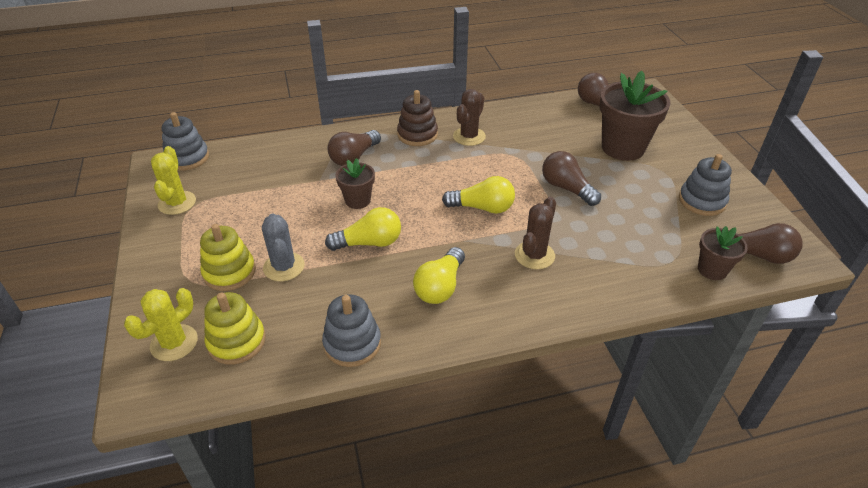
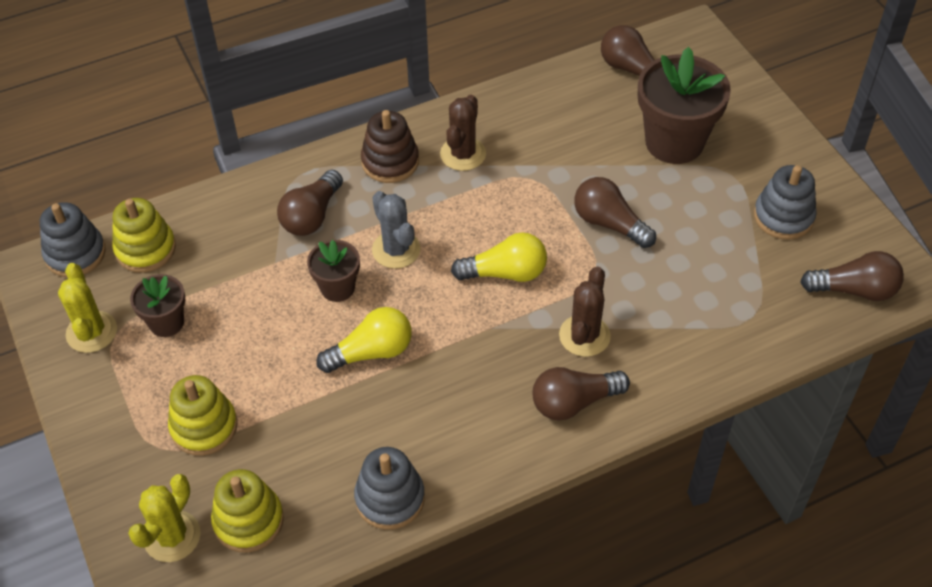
camera: 10 degrees left, 10 degrees up
(234, 161) = (145, 249): none -> yellow stacking toy
(284, 267) = (272, 407): grey cactus -> grey cactus (396, 250)
(440, 287) = (477, 402): yellow light bulb -> none
(517, 298) = (574, 402): none -> brown light bulb
(712, 270) = (801, 320): brown flower pot -> brown flower pot (166, 322)

